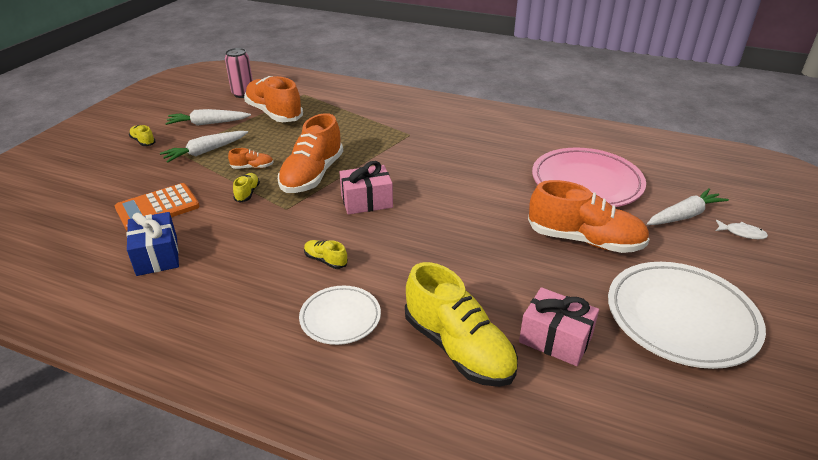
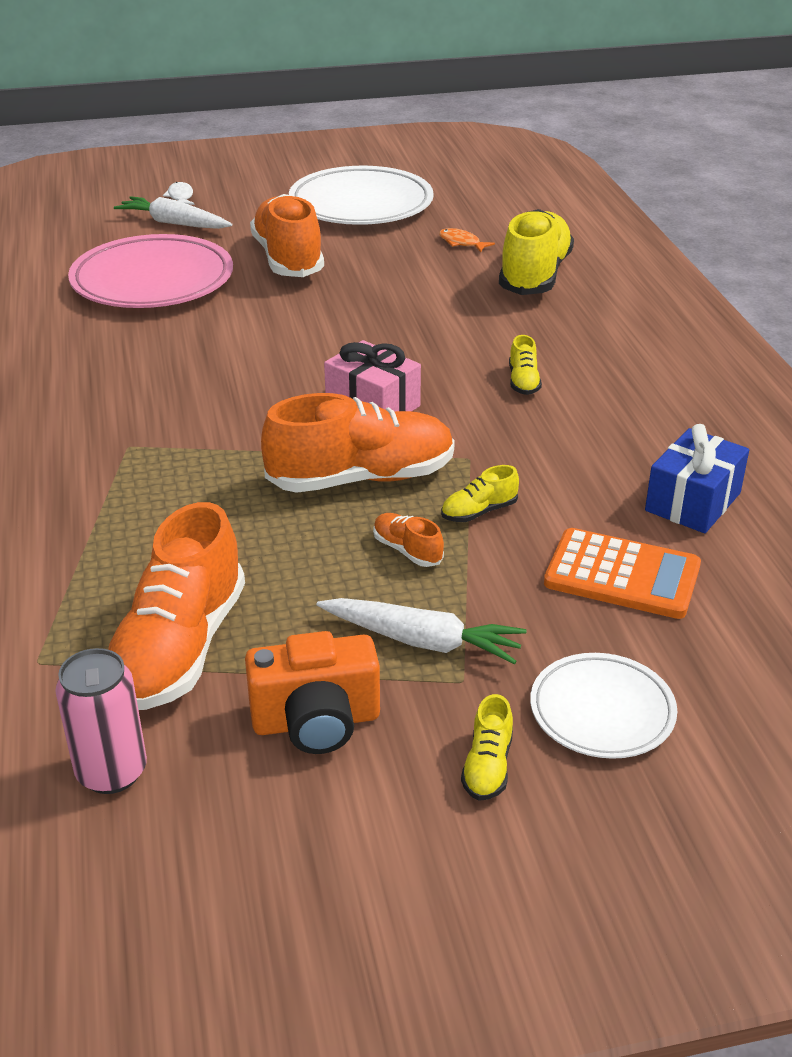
camera: 125 degrees left, 0 degrees up
(208, 123) = (316, 722): white carrot -> orange camera
(340, 318) = (587, 338): white plate -> white plate (602, 711)
(555, 339) = (461, 243): pink gift -> orange fish

